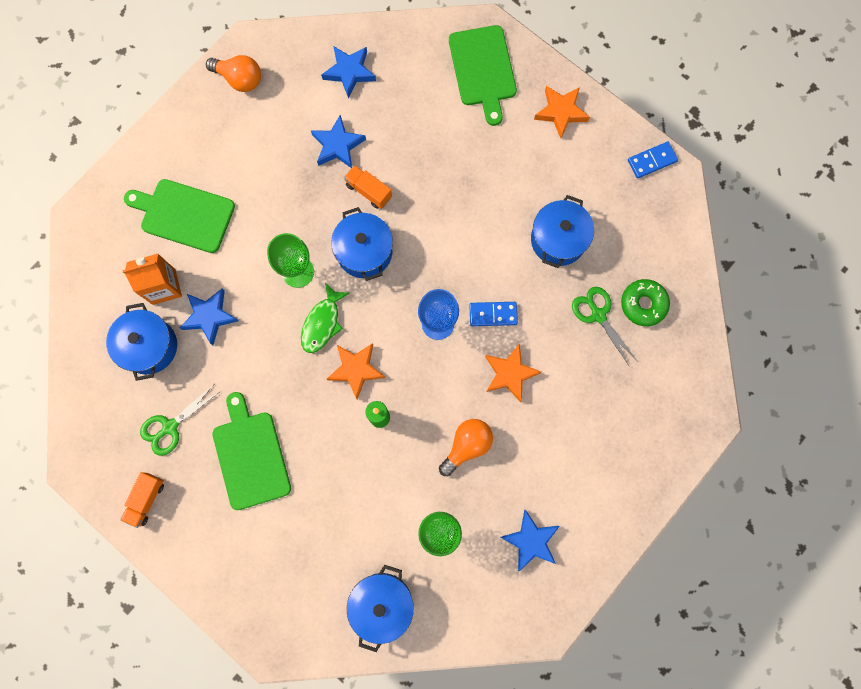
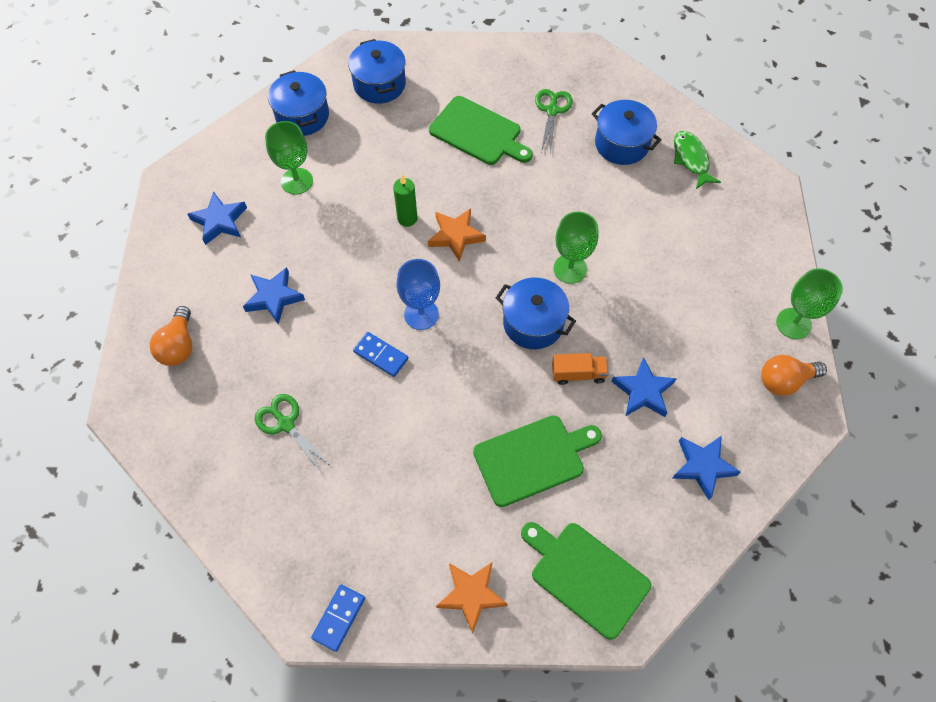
camera: 140 degrees right, 15 degrees down
(146, 499) = (522, 64): orange truck -> none
(164, 287) = (656, 186): orange carton -> none
(184, 215) = (700, 243): green cutting board -> green cutting board (532, 458)
(189, 108) = (793, 323): none -> green goblet
(209, 316) = (601, 191): blue star -> blue star (274, 297)
(322, 323) = (513, 248): green fish -> green fish (691, 159)
(467, 445) = (321, 247): orange light bulb -> orange light bulb (179, 346)
(493, 314) = (381, 355): blue domino -> blue domino turned 75 degrees clockwise
(509, 373) = (328, 321): orange star -> none
(558, 239) = (373, 463): blue pot -> blue pot (379, 84)
(598, 315) = (286, 424): green scissors -> green scissors turned 150 degrees counterclockwise
(643, 304) = (249, 465): green donut -> none

